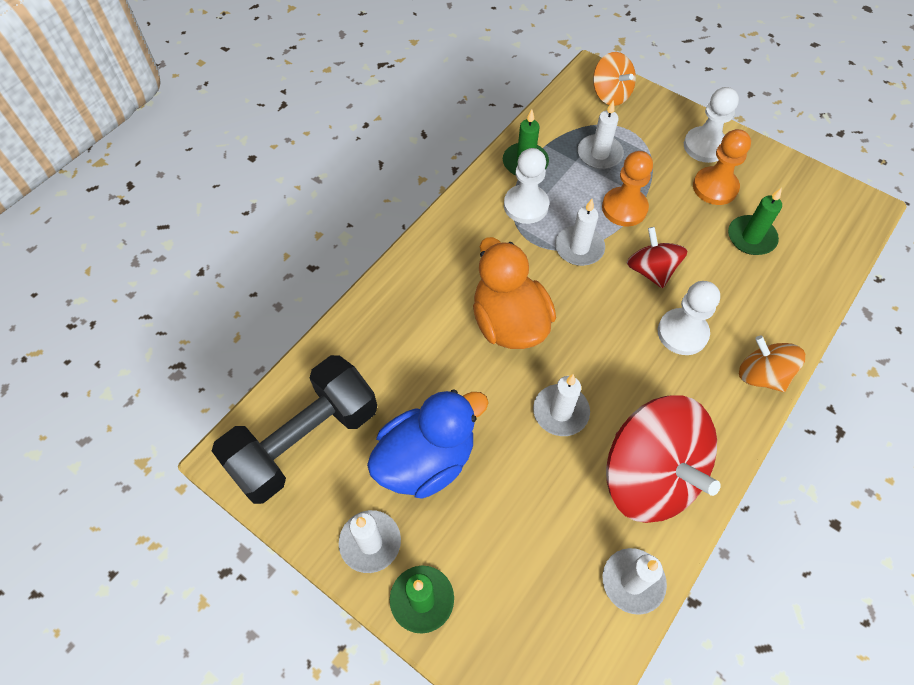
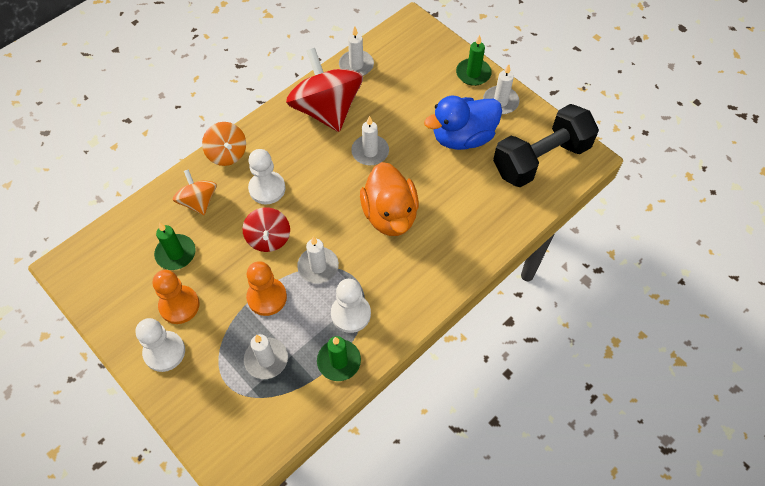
camera: 170 degrees left, 0 degrees up
(610, 94) = (226, 436): orange spinning top -> orange spinning top (198, 201)

